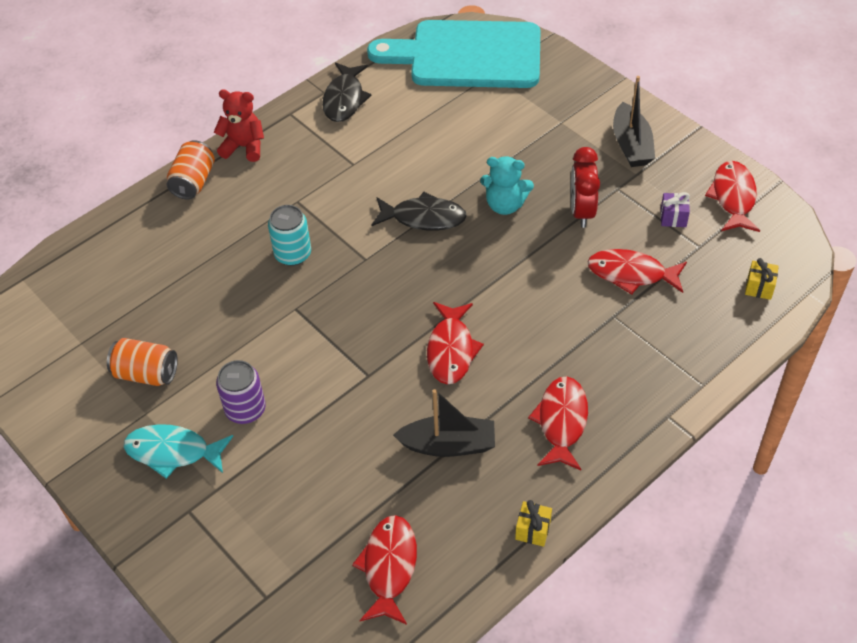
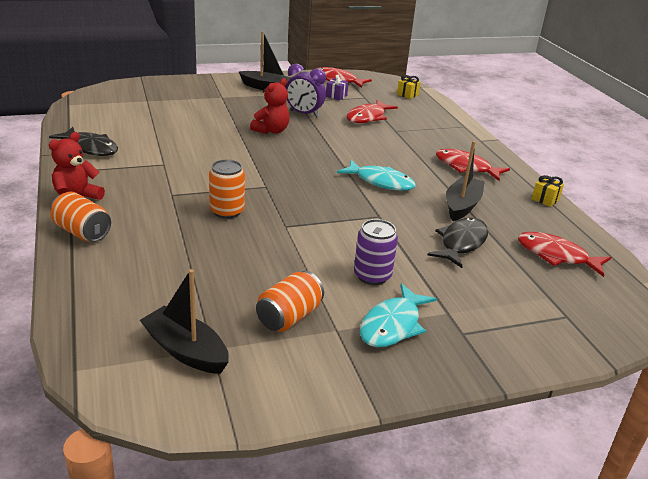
camera: 70 degrees left, 20 degrees down
(71, 328) = (186, 350): none -> black boat
(293, 254) = (227, 211): turquoise can -> orange can
(424, 218) = (251, 156): black fish -> black fish (461, 243)
(451, 350) = (381, 182): red fish -> turquoise fish
(467, 55) = (117, 101): turquoise cutting board -> none
(505, 205) = (271, 130): turquoise teddy bear -> red teddy bear
(581, 211) = (304, 114): red clock -> purple clock

